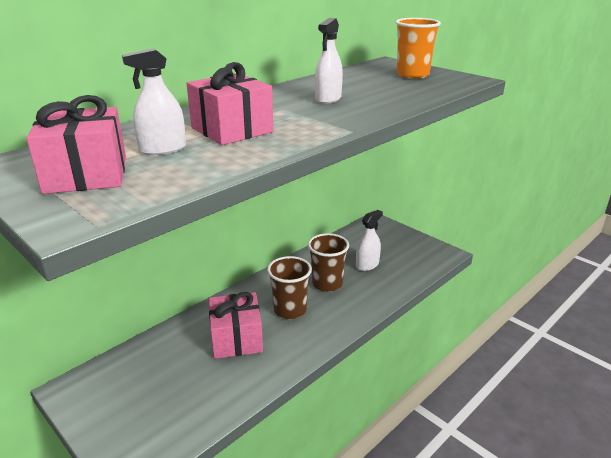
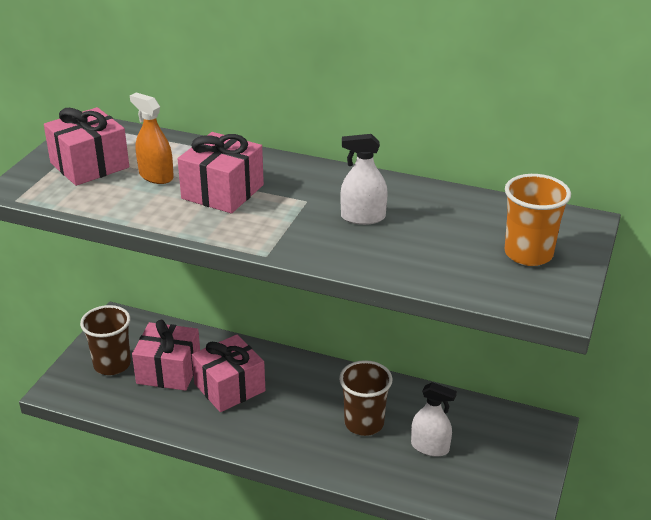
camera: 65 degrees right, 5 degrees up
(162, 149) = (156, 176): white spray bottle -> orange spray bottle
(182, 371) = (169, 370): none -> pink gift
(290, 310) = (296, 409): brown cup -> brown cup (112, 364)

